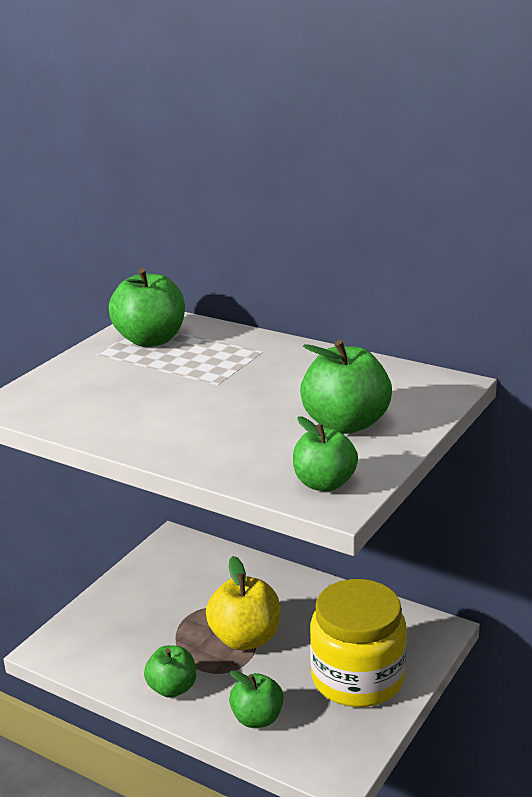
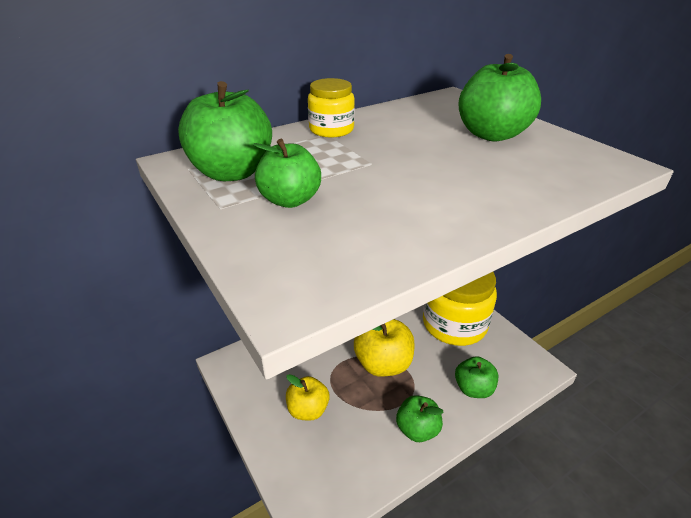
camera: 65 degrees left, 10 degrees up
(151, 608) = (308, 410): none -> yellow apple
(274, 350) = (331, 130): none -> yellow jar
(324, 483) = (591, 161): green apple -> green apple (290, 200)

